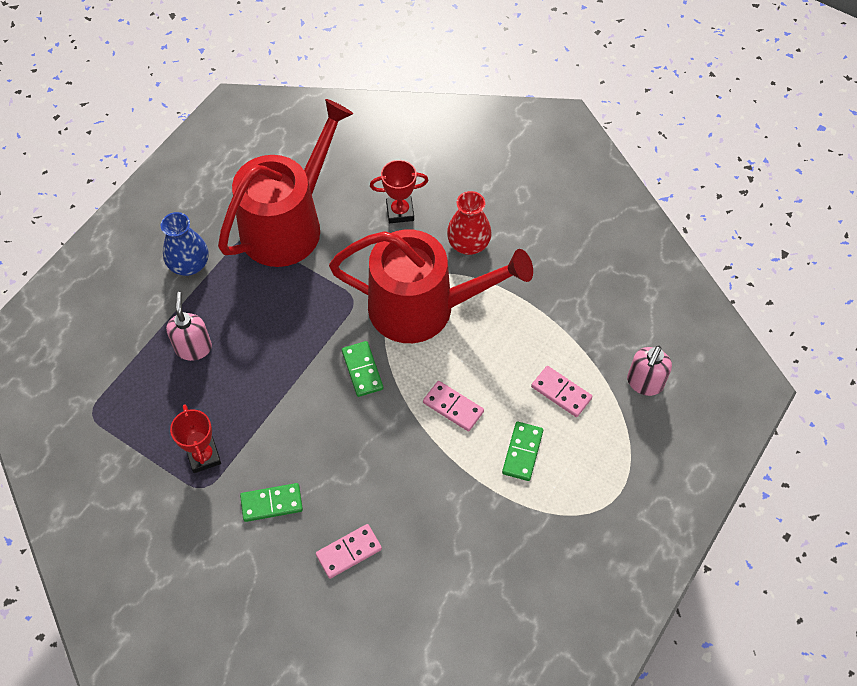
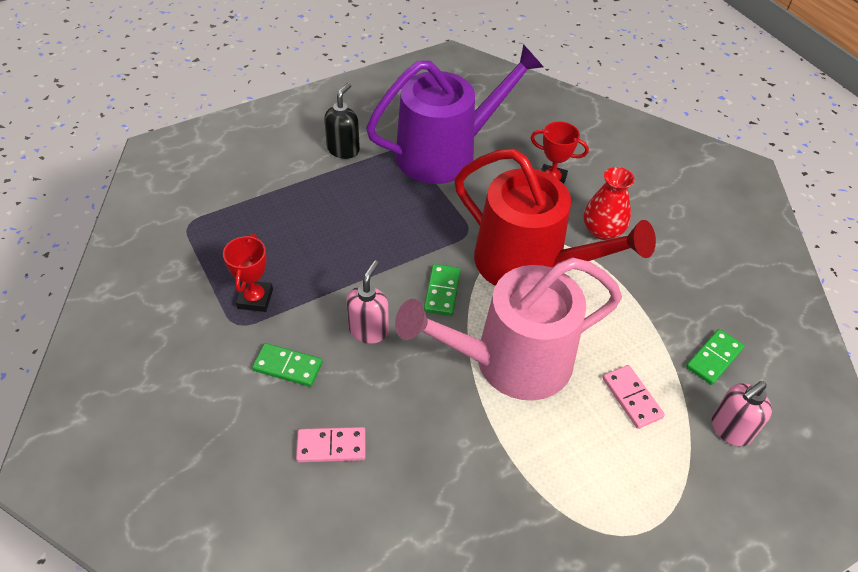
camera: 25 degrees right, 10 degrees down
(189, 264) = (343, 150): blue vase -> black soap dispenser
(193, 348) = (305, 211): pink soap dispenser -> pink soap dispenser (369, 330)
(288, 224) = (445, 153): red watering can -> purple watering can
(453, 407) = (511, 361): pink domino -> pink watering can
(522, 452) = (561, 436): green domino -> green domino (713, 358)

